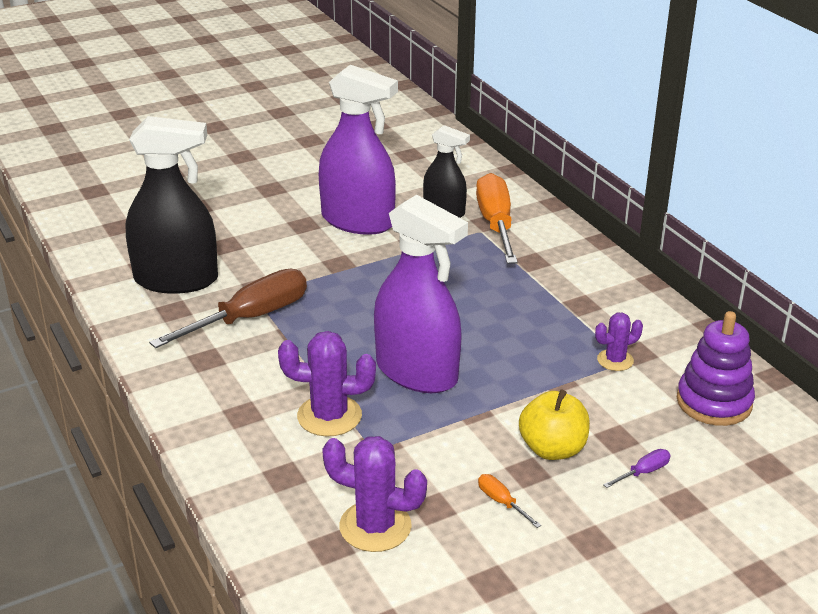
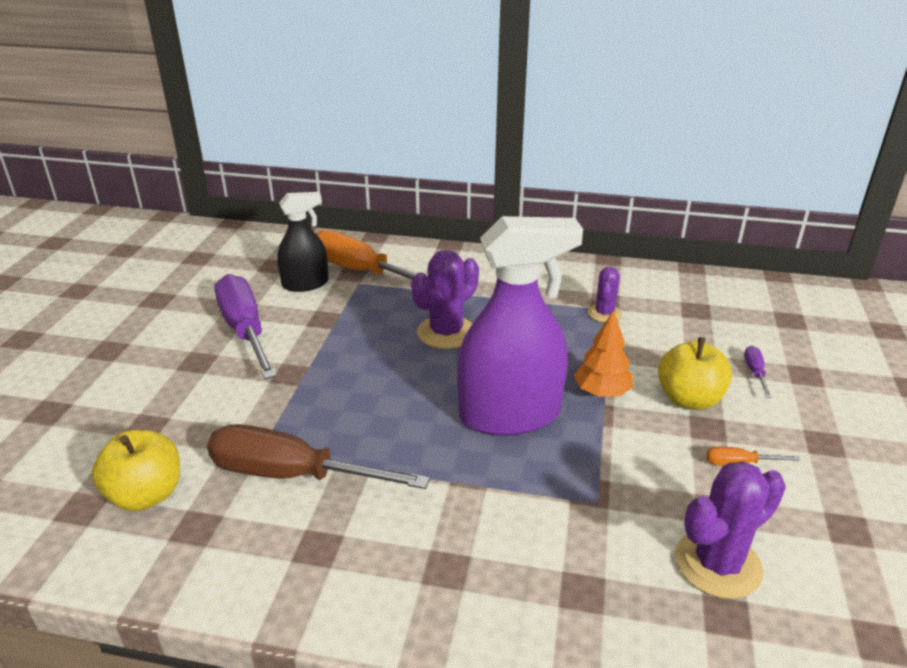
camera: 50 degrees left, 0 degrees up
(176, 280) = (146, 495): black spray bottle -> yellow apple
(250, 318) = (292, 475): brown screwdriver -> brown screwdriver turned 75 degrees counterclockwise
(329, 416) = (517, 504): purple cactus -> purple cactus (446, 333)
(358, 221) = (245, 330): purple spray bottle -> purple screwdriver
(501, 402) = (601, 392): none -> orange tree
(714, 402) = (697, 302): purple stacking toy -> none

